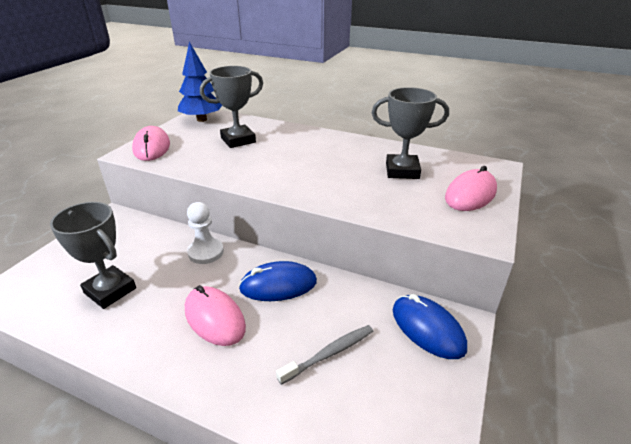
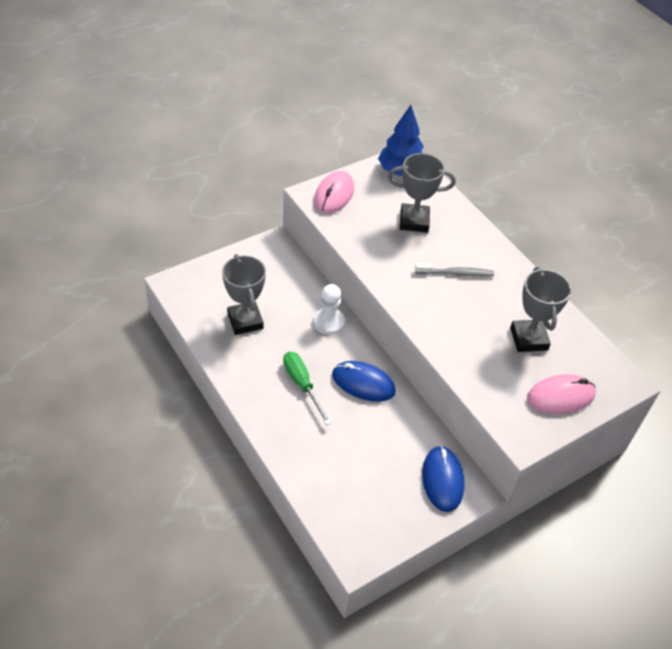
camera: 30 degrees right, 15 degrees up
(214, 318) = (302, 384): pink mouse -> green screwdriver
(329, 353) = (360, 455): grey toothbrush -> grey toothbrush (456, 273)
(402, 171) = (528, 339): grey trophy -> grey trophy turned 45 degrees clockwise

